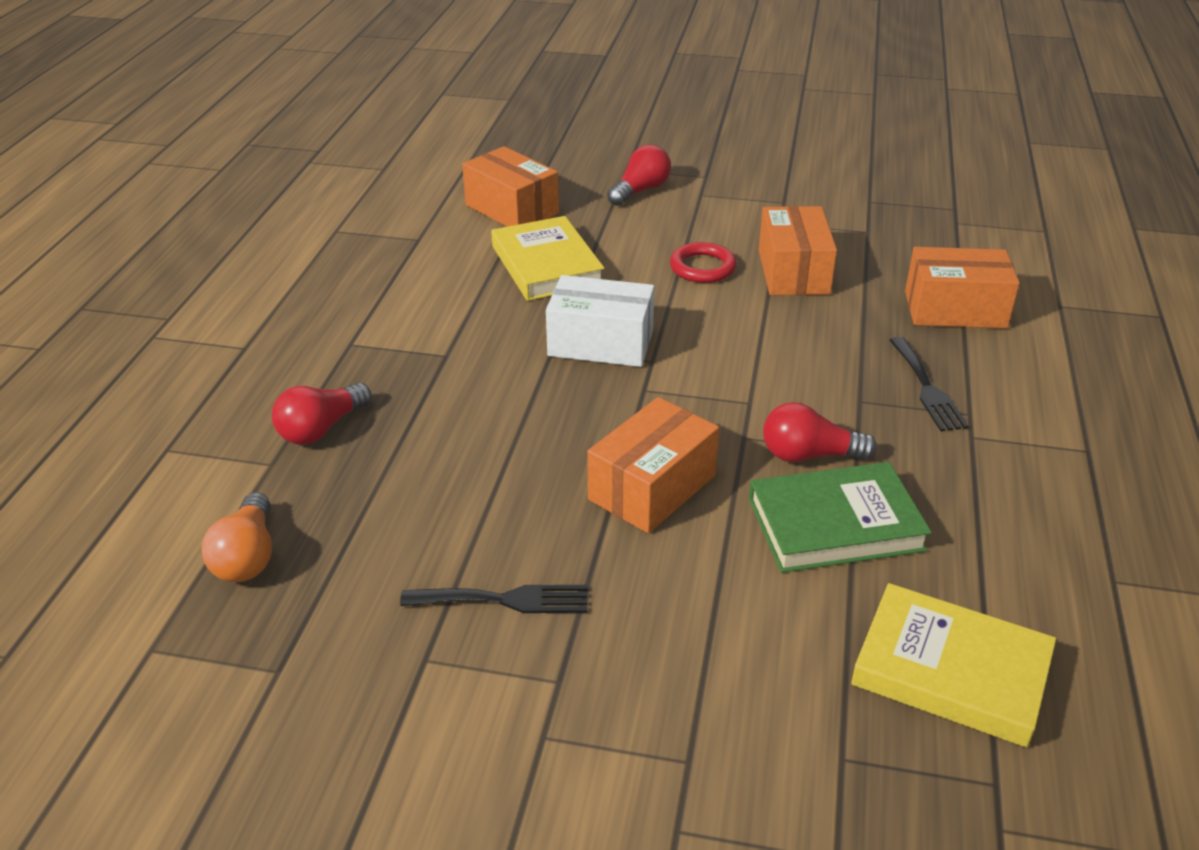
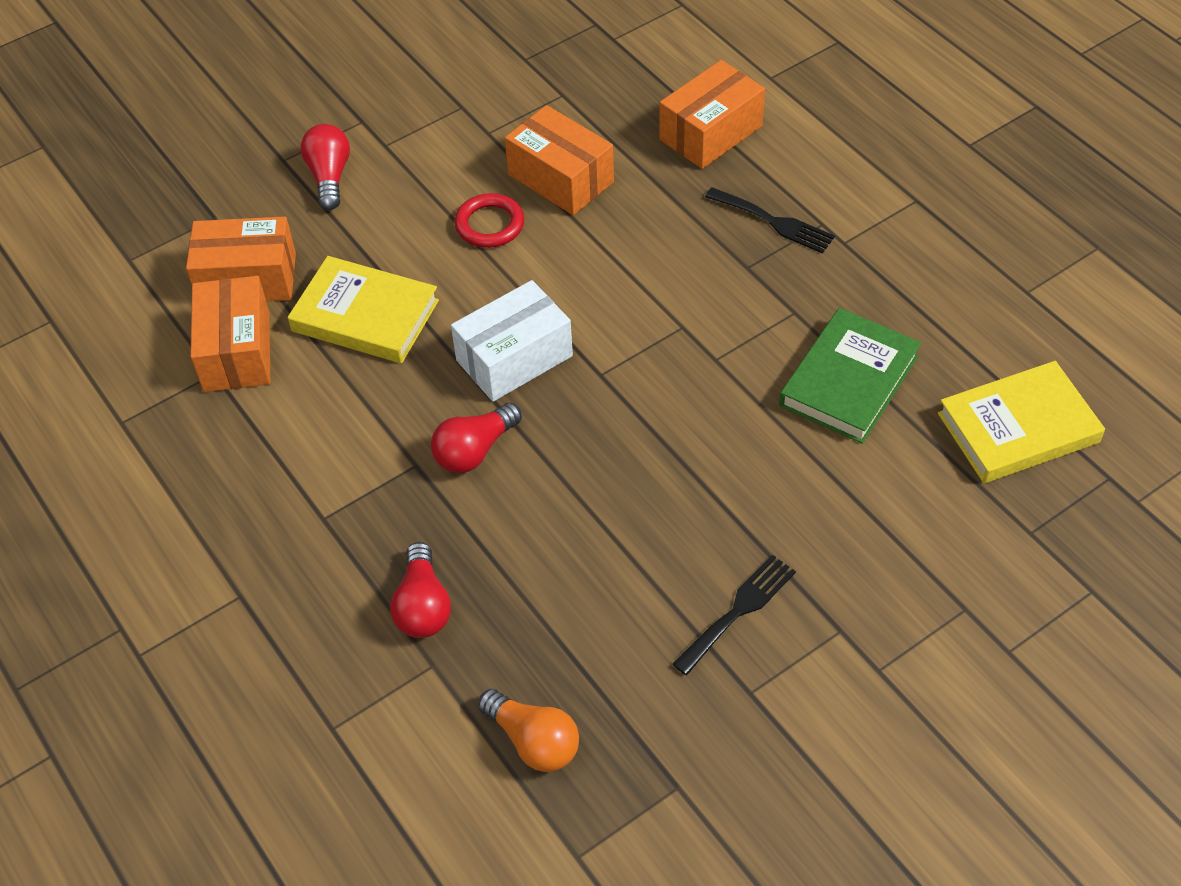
camera: 45 degrees left, 15 degrees up
(652, 487) = (712, 449): orange box -> orange box (237, 351)
(809, 455) = (771, 340): red light bulb -> red light bulb (474, 450)

